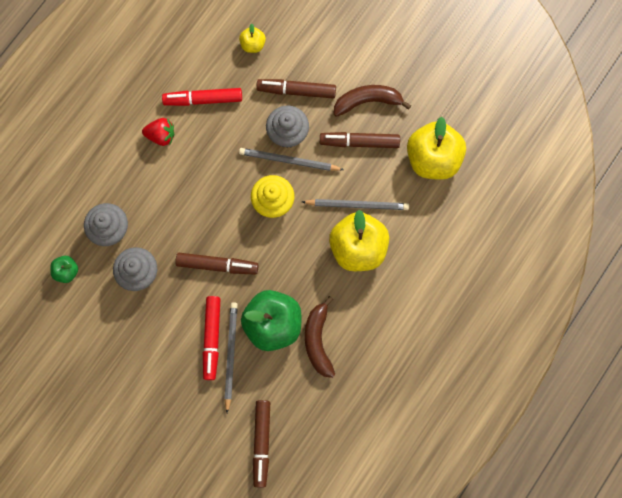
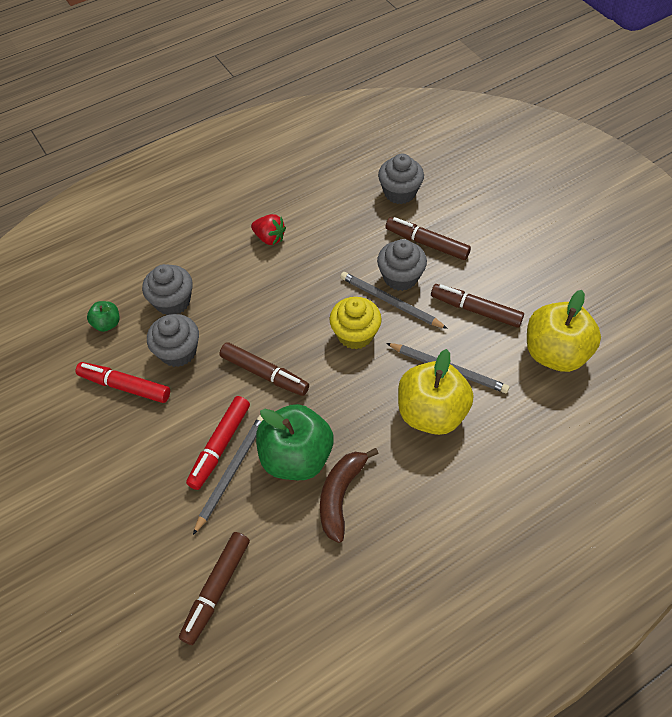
camera: 25 degrees right, 20 degrees down
(203, 99) = (327, 221): red marker -> red marker (125, 386)
(253, 44) = (399, 192): yellow apple -> grey cupcake
(367, 101) = (500, 276): brown banana -> none

